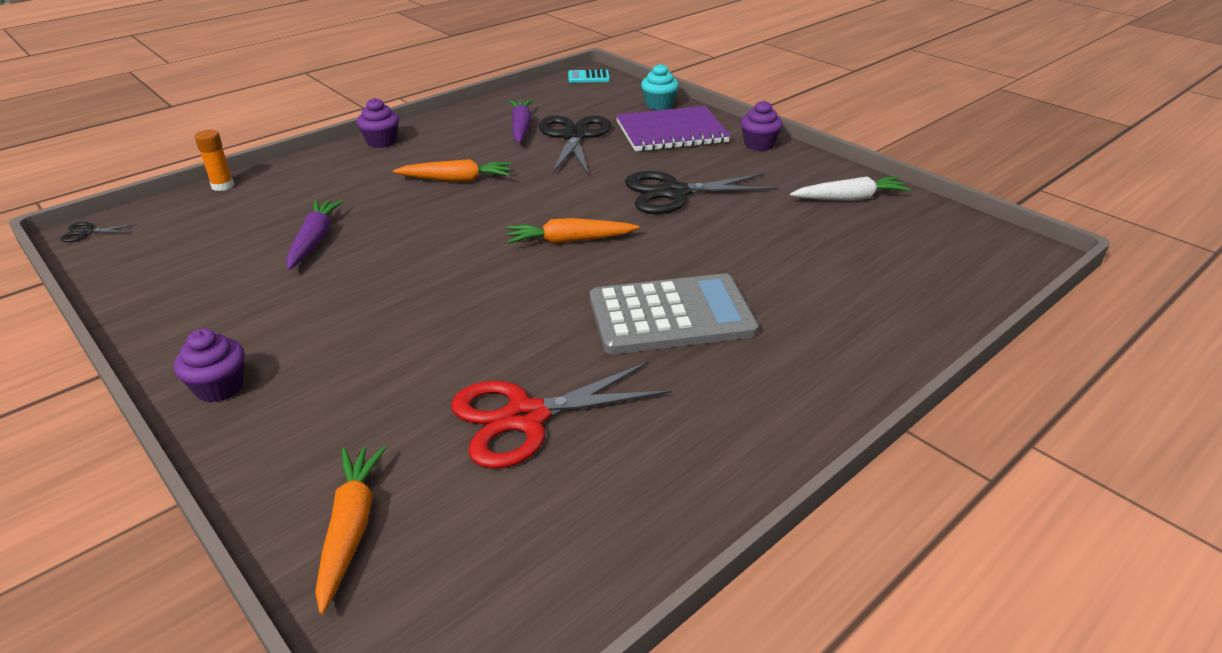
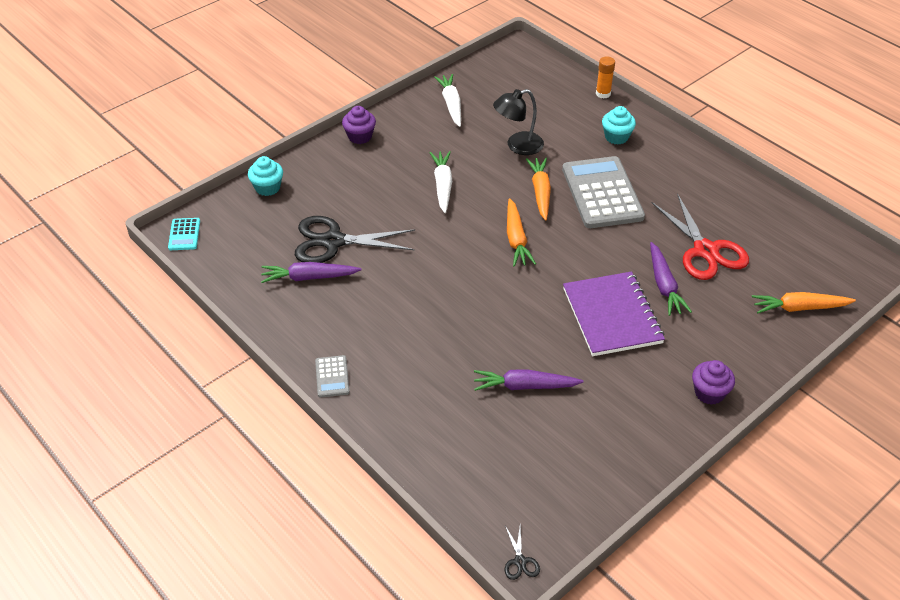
camera: 90 degrees left, 10 degrees up
(222, 186) = (425, 482): orange glue stick -> orange glue stick (603, 93)
(381, 142) = (332, 377): purple cupcake -> grey calculator
(452, 362) = (664, 285): none -> purple carrot
(456, 180) = (417, 311): orange carrot -> orange carrot (540, 192)
(671, 132) = (331, 182): purple notebook -> purple notebook (612, 316)
(674, 193) = (442, 185): black scissors -> white carrot
(771, 246) = (517, 146): none -> black lamp
(824, 339) = (616, 137): none -> turquoise cupcake

